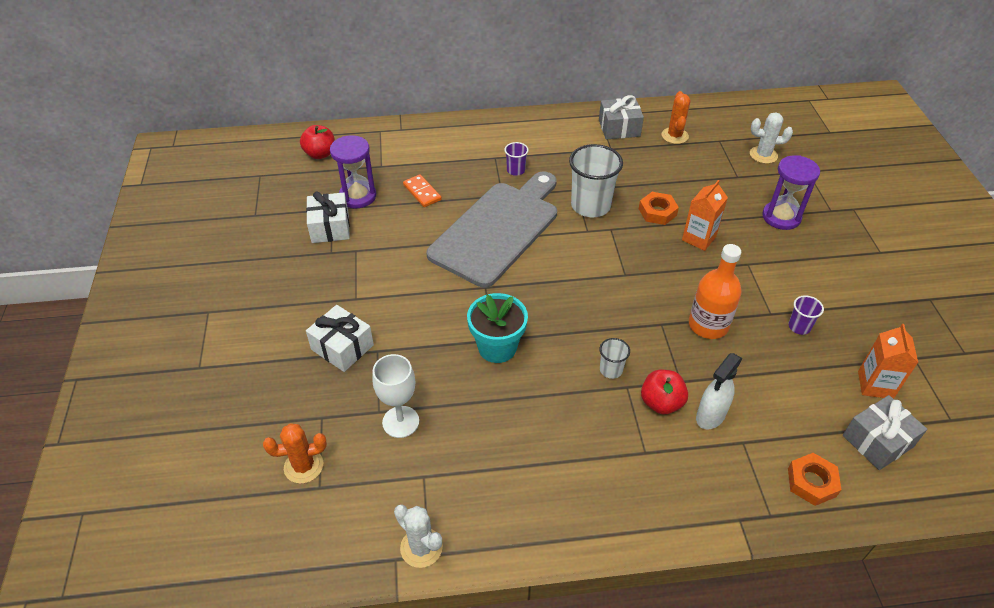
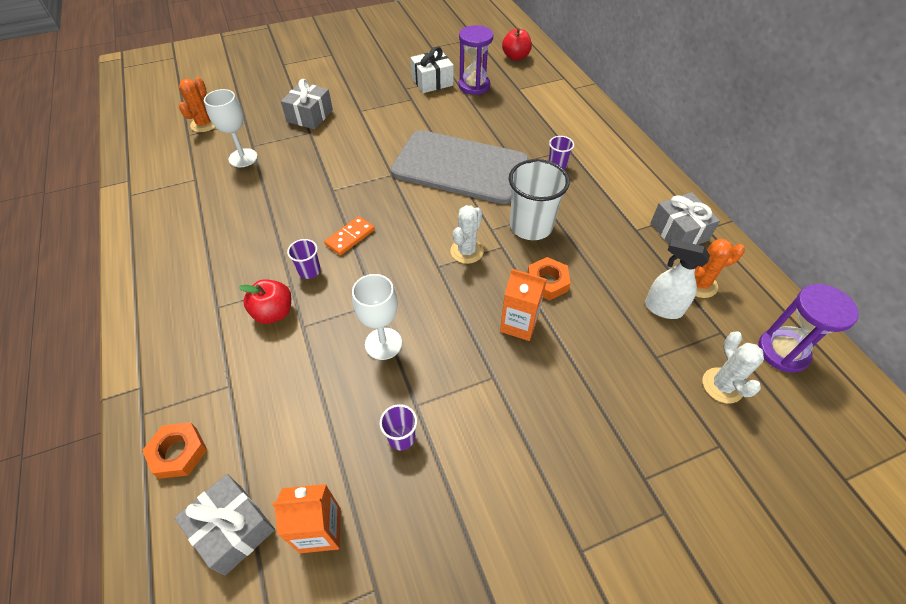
camera: 75 degrees right, 5 degrees up
(303, 466) = (204, 124): orange cactus -> orange cactus turned 45 degrees clockwise
(342, 347) = (310, 116): white gift -> grey gift
(421, 547) = (135, 190): white cactus -> white cactus (467, 251)
(422, 192) = (495, 116): orange domino -> orange domino (350, 237)
(497, 347) = (324, 194): turquoise flower pot -> none
(611, 370) = (309, 271): white cup -> purple cup
(708, 325) = (383, 343): orange bottle -> white goblet
(710, 416) = (260, 354): white spray bottle -> white spray bottle (662, 308)
(781, 217) = (598, 412): purple hourglass -> purple hourglass (782, 351)

